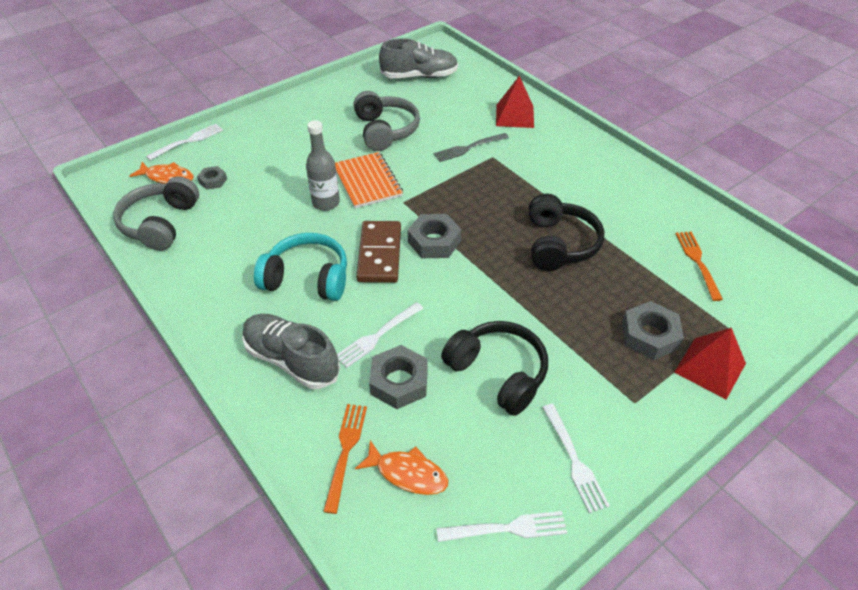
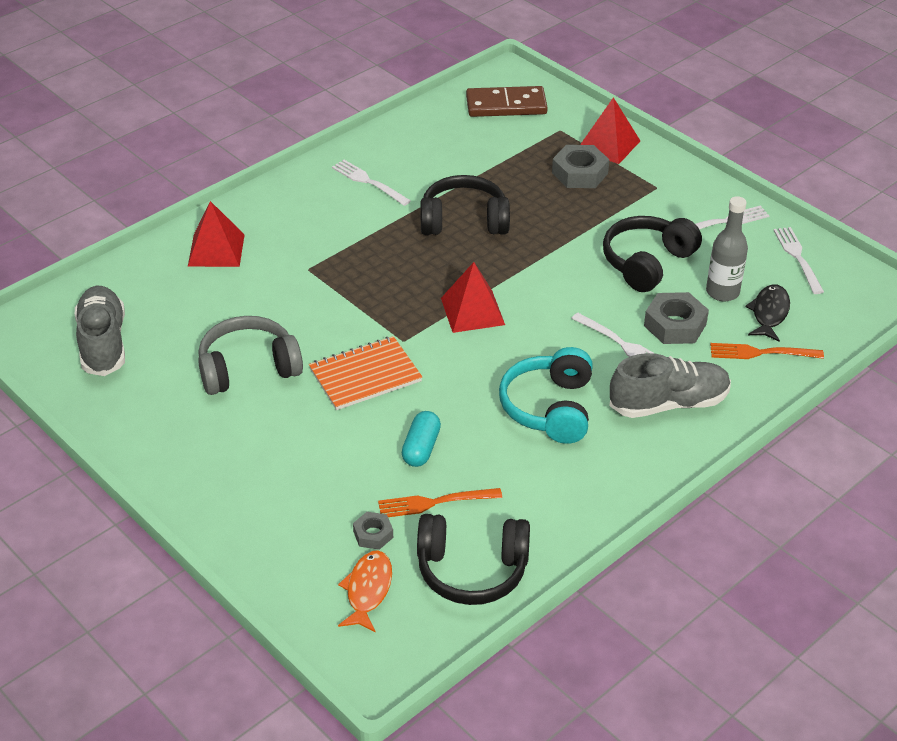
camera: 95 degrees left, 5 degrees down
(161, 223) = (472, 570): grey headphones -> black headphones
(188, 141) = (274, 588): white fork -> white fork (368, 182)
(285, 205) = (421, 448): none -> turquoise capsule
(291, 360) = (669, 403): grey shoe -> grey shoe turned 135 degrees counterclockwise
(326, 203) = (412, 409): grey bottle -> grey bottle (722, 292)
(379, 254) = (500, 353): brown domino -> brown domino (506, 105)
(407, 473) = (769, 313): orange fish -> black fish
(434, 241) = (472, 311): grey nut -> red pyramid
(469, 148) = (289, 289): grey fork -> none
(697, 262) = (477, 137): orange fork -> orange fork (435, 503)

